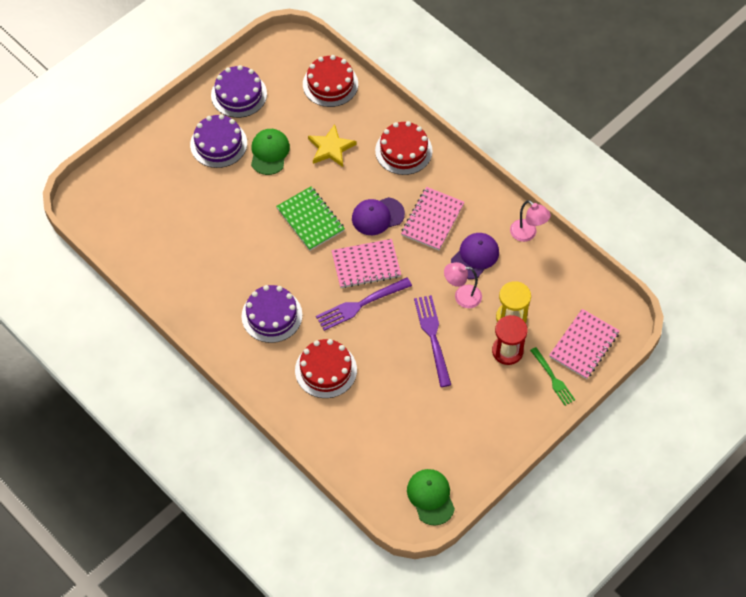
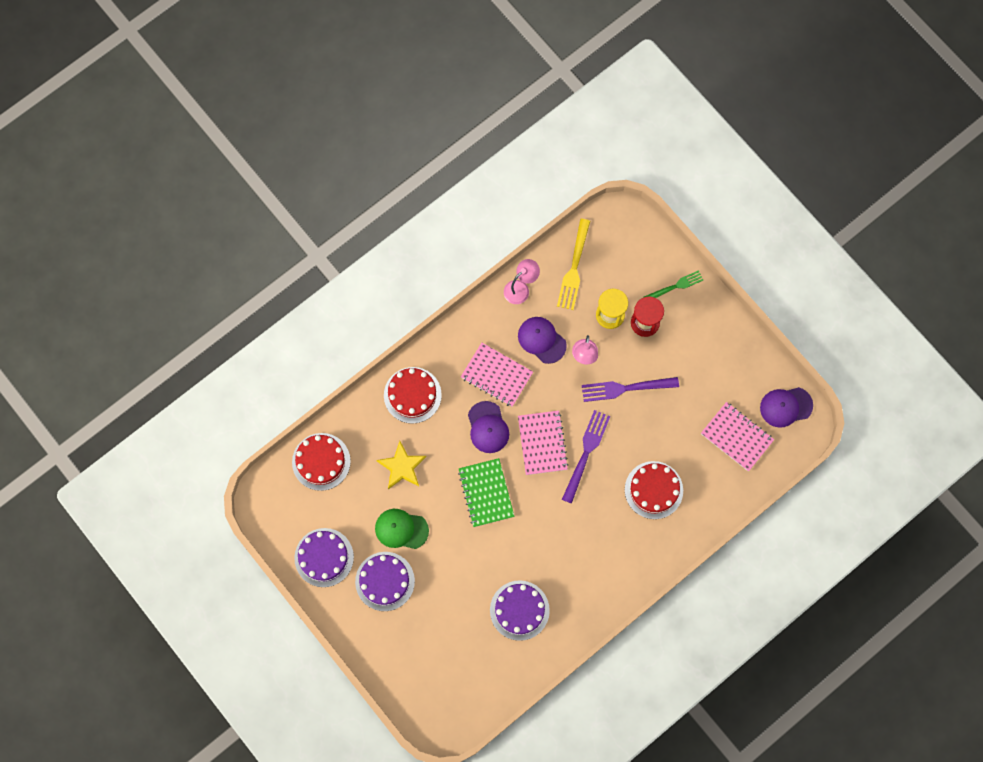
camera: 85 degrees left, 15 degrees up
(272, 315) = (591, 537): purple cake -> purple cake (519, 610)
(310, 219) = (486, 493): green notebook -> green notebook turned 75 degrees counterclockwise
(360, 305) = (586, 452): purple fork -> purple fork turned 135 degrees counterclockwise
(430, 497) = (786, 407): green cap -> purple cap
(557, 280) = (574, 268): none -> yellow fork
(584, 345) = (643, 254): pink notebook -> pink notebook (737, 437)

